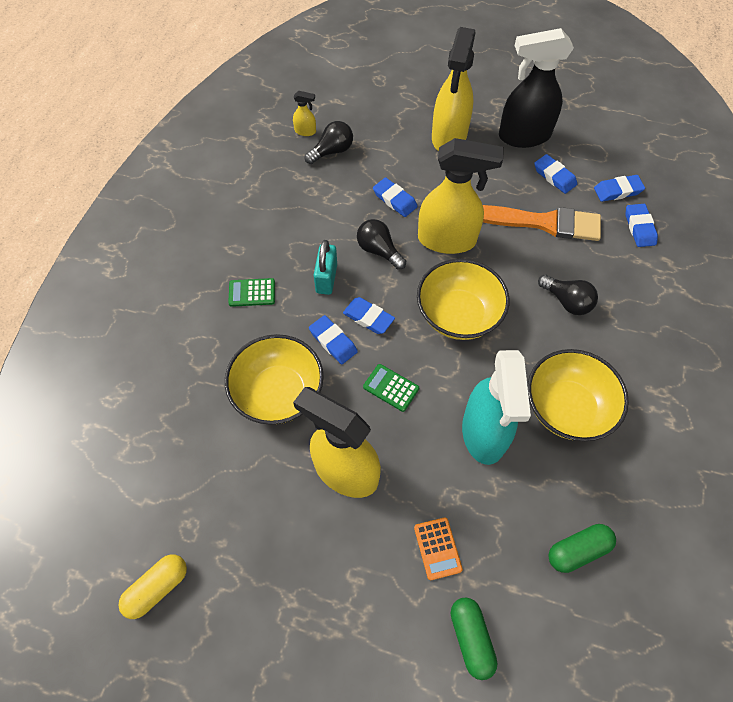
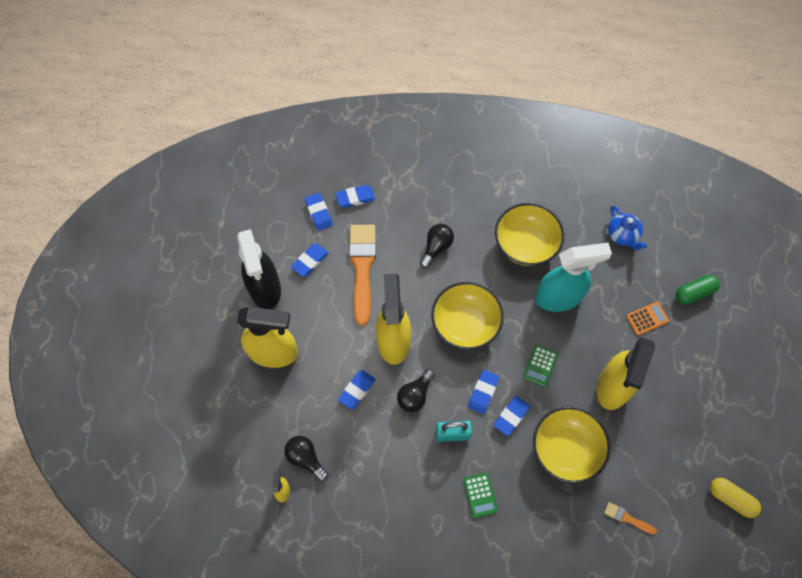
camera: 100 degrees left, 5 degrees up
(177, 443) = (627, 518): none -> orange brush
(578, 550) = (622, 236): green capsule -> blue teapot

